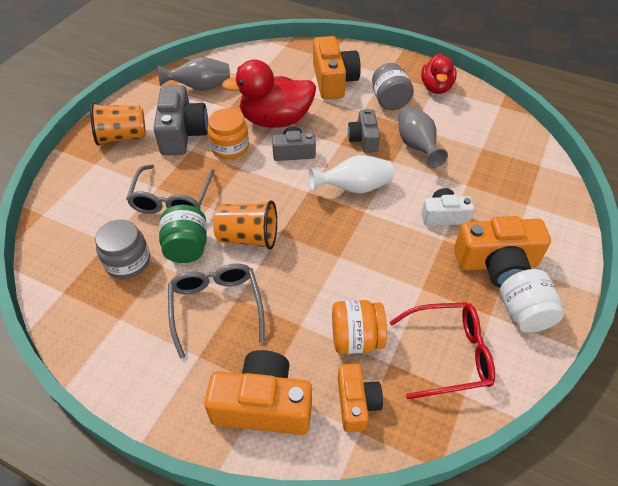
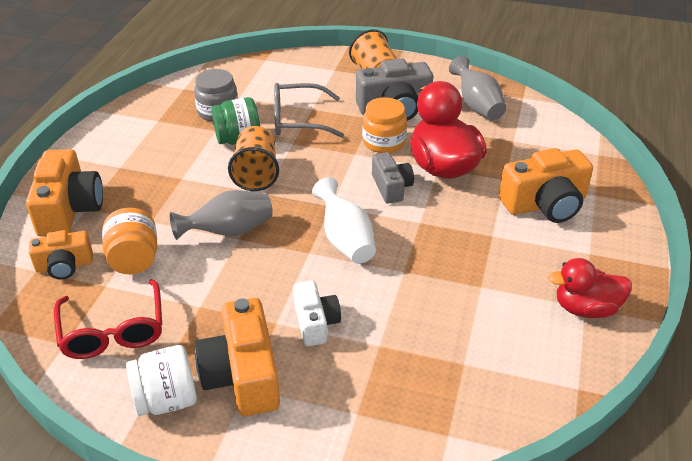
camera: 80 degrees right, 10 degrees down
(216, 307) = (170, 168): grey glasses -> none
(363, 139) = (436, 241): grey camera -> none
(389, 101) = (527, 260): grey jar -> none
(416, 146) = (440, 292): grey vase -> grey vase (229, 231)

